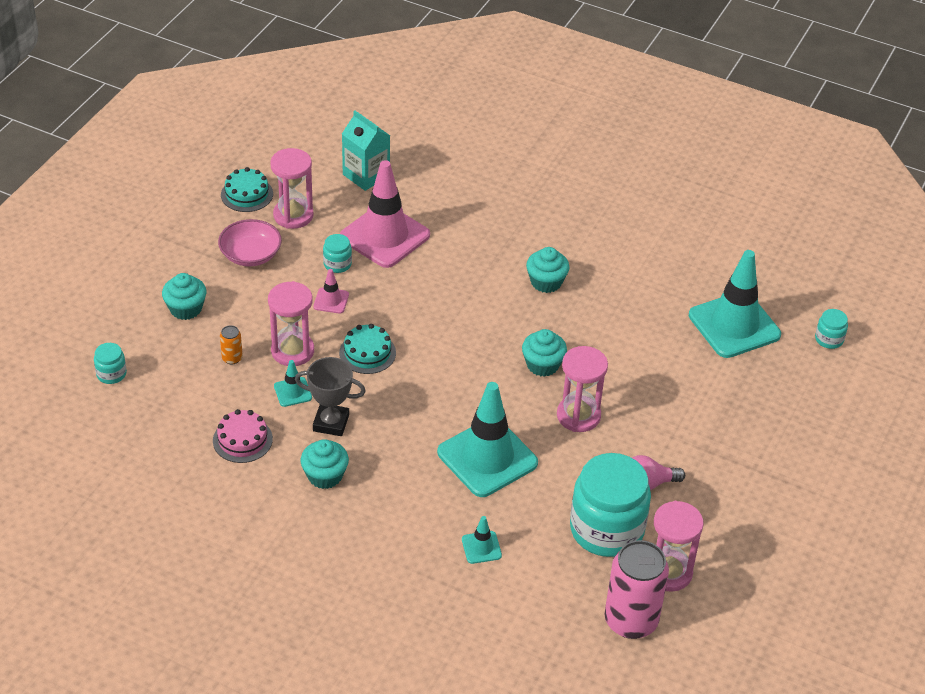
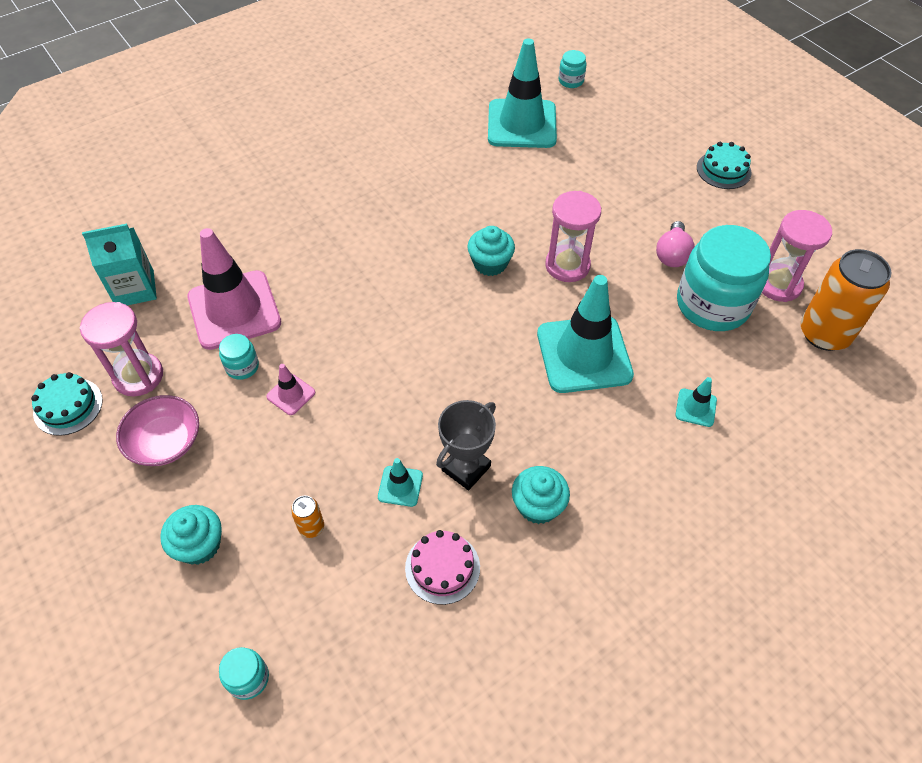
camera: 60 degrees left, 10 degrees up
(292, 351) = (340, 461): pink hourglass -> none
(367, 353) = (387, 393): turquoise cake -> turquoise cake (723, 170)
(546, 282) = (388, 217): turquoise cupcake -> none
(631, 620) = (824, 333): pink can -> orange can

